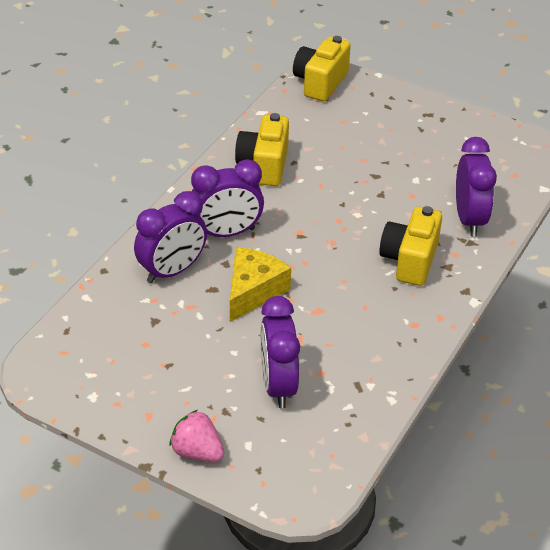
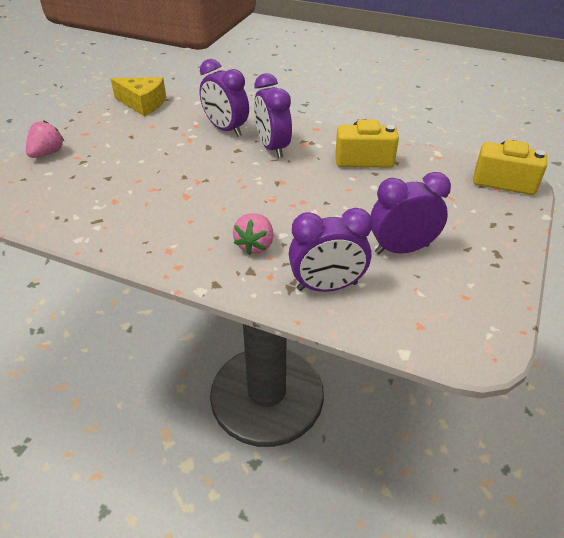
camera: 85 degrees right, 0 degrees up
(253, 291) = (207, 164): yellow cheese -> yellow cheese (143, 103)
(278, 385) = (103, 181): purple clock -> purple clock (402, 249)
(409, 260) = (255, 245): yellow camera -> pink strawberry

